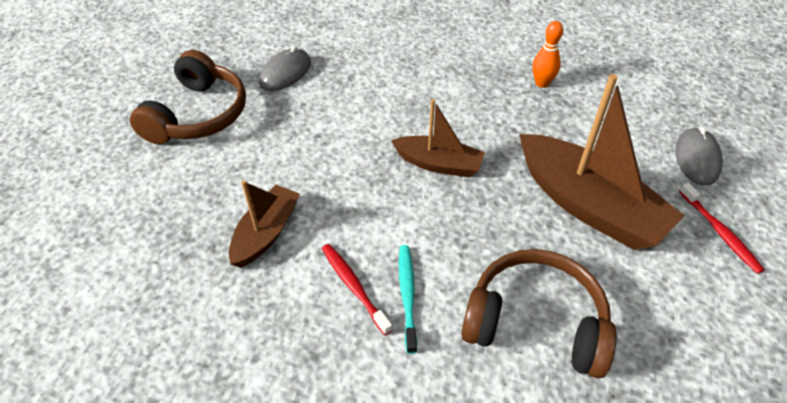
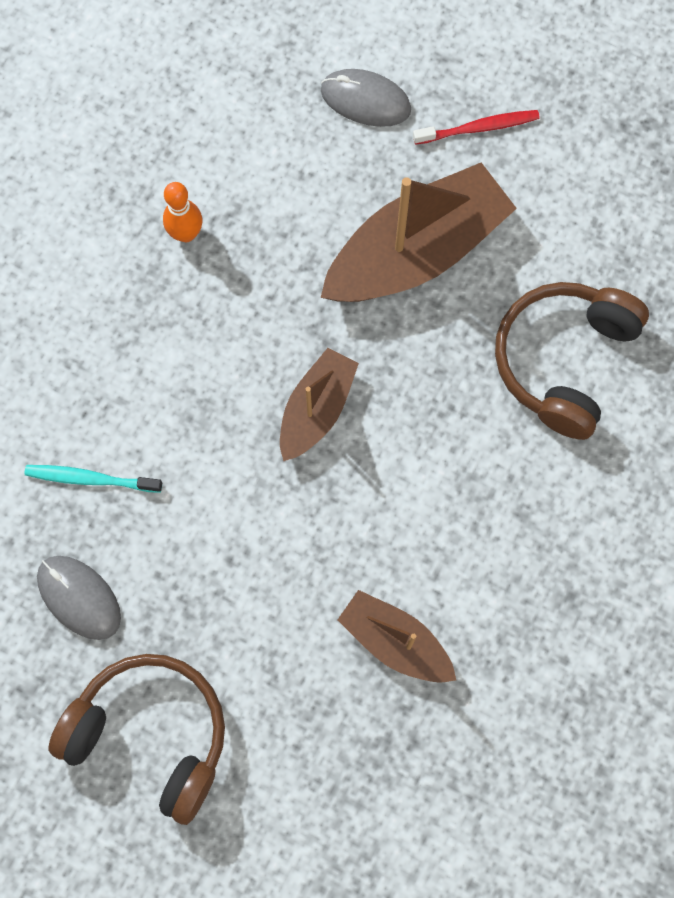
camera: 80 degrees left, 25 degrees up
(354, 287) = (491, 544): red toothbrush -> none
(407, 295) = (511, 486): turquoise toothbrush -> turquoise toothbrush (91, 479)

